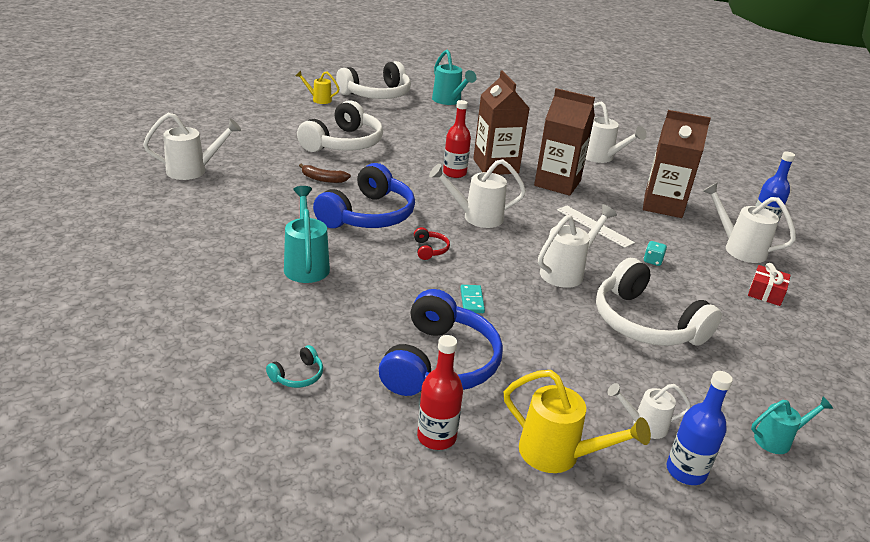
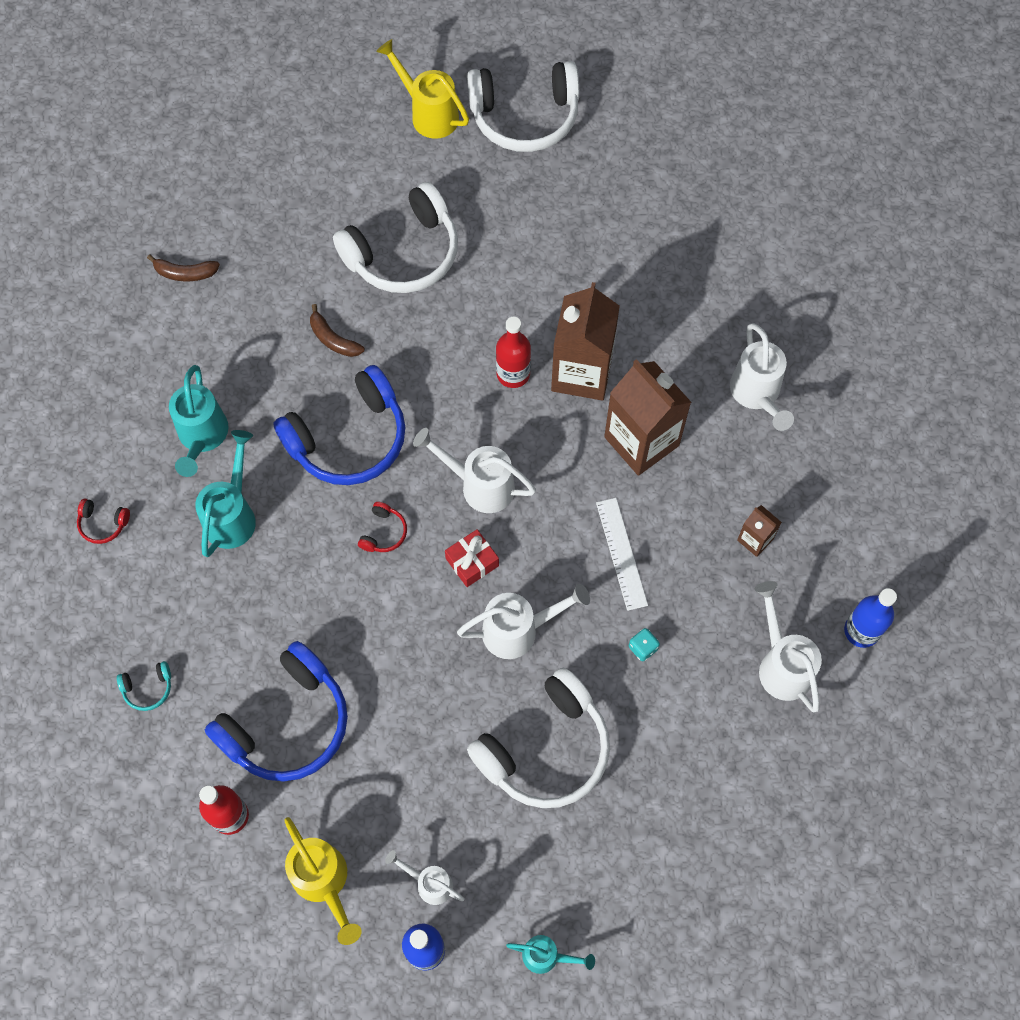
camera: 30 degrees right, 35 degrees up
(193, 170) = (185, 273): white watering can -> brown banana
(195, 292) = (103, 524): none -> red headphones
(319, 99) = (429, 114): yellow watering can -> yellow watering can, size x1.63
(449, 101) = (627, 164): turquoise watering can -> turquoise watering can (202, 437)
(472, 300) = (377, 641): turquoise domino -> none
(645, 323) = (545, 749): white headphones -> white headphones turned 120 degrees counterclockwise
(663, 205) = (755, 540): brown carton -> brown carton, size x0.47
(766, 293) = (738, 756): red gift -> red gift (472, 562)

